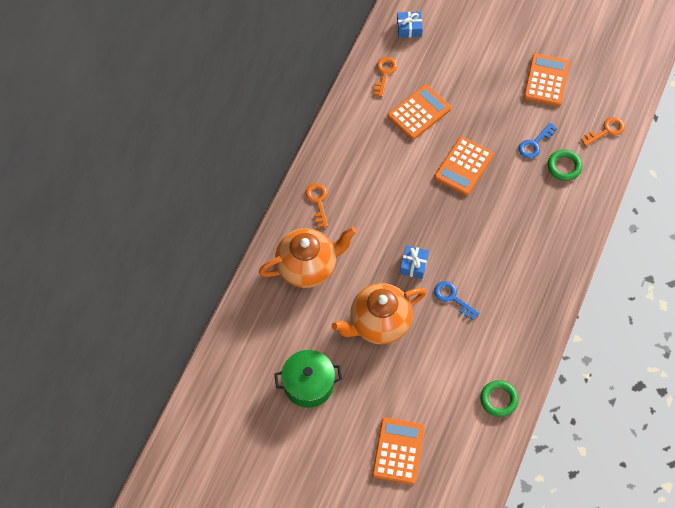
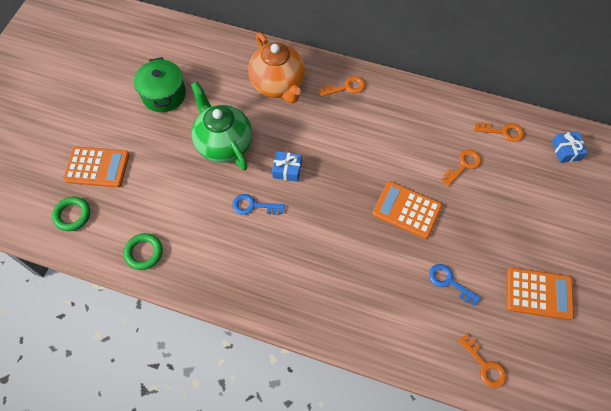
camera: 85 degrees right, 0 degrees up
(379, 323) = (224, 144): orange teapot -> green teapot
(419, 112) = (463, 165): orange calculator -> orange key
(452, 298) = (253, 206): blue key -> blue key turned 120 degrees counterclockwise
(564, 166) = (425, 315): green ring -> green ring (72, 215)

